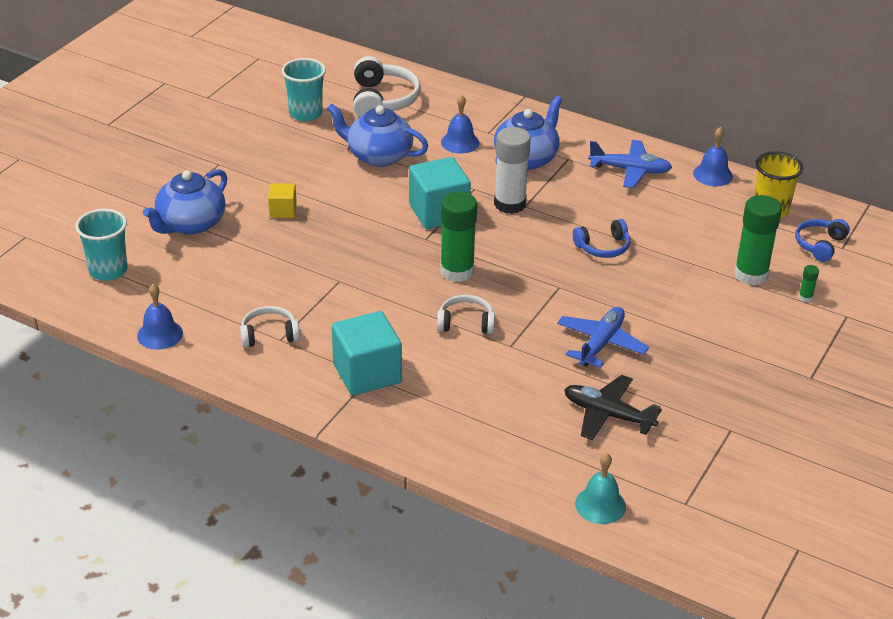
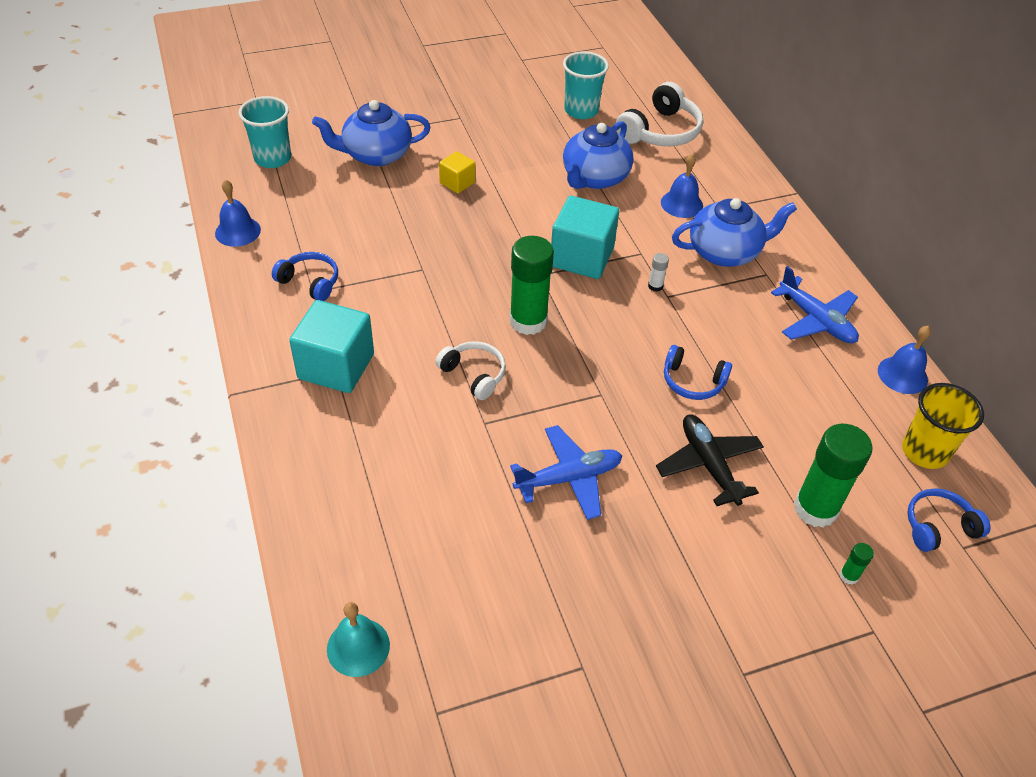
camera: 40 degrees right, 10 degrees up
(269, 335) = (310, 282): white headphones -> blue headphones
(378, 156) = (594, 178): blue teapot -> blue teapot turned 120 degrees counterclockwise
(510, 204) = (655, 286): white glue stick -> white glue stick, size x0.41
(608, 415) = (483, 557): black plane -> black plane (708, 465)

